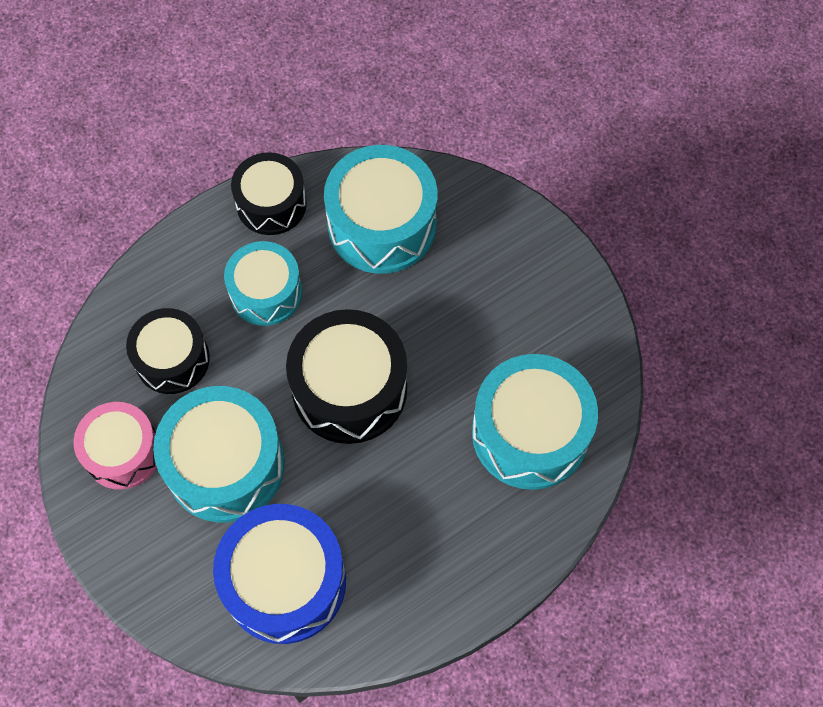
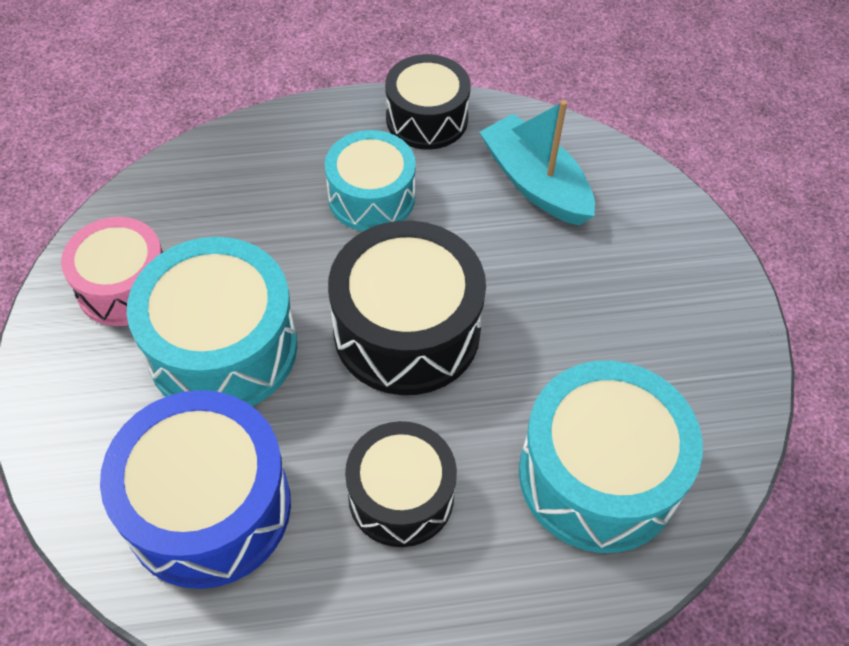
camera: 25 degrees right, 10 degrees down
(172, 359) = (234, 219): black drum -> black drum (401, 496)
(382, 225) = (535, 183): turquoise drum -> turquoise boat

